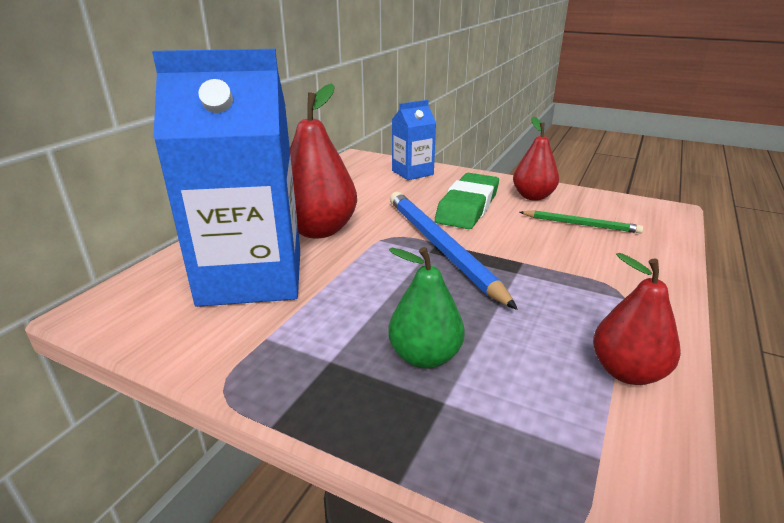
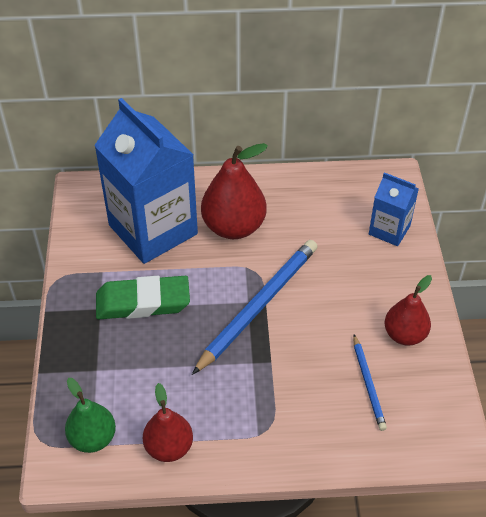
camera: 60 degrees right, 20 degrees up
(425, 356) = (127, 347): green pear -> green pear (93, 438)
(468, 207) = (344, 296): green eraser -> green eraser (143, 302)
(581, 224) = (368, 384): green pencil -> blue pencil

